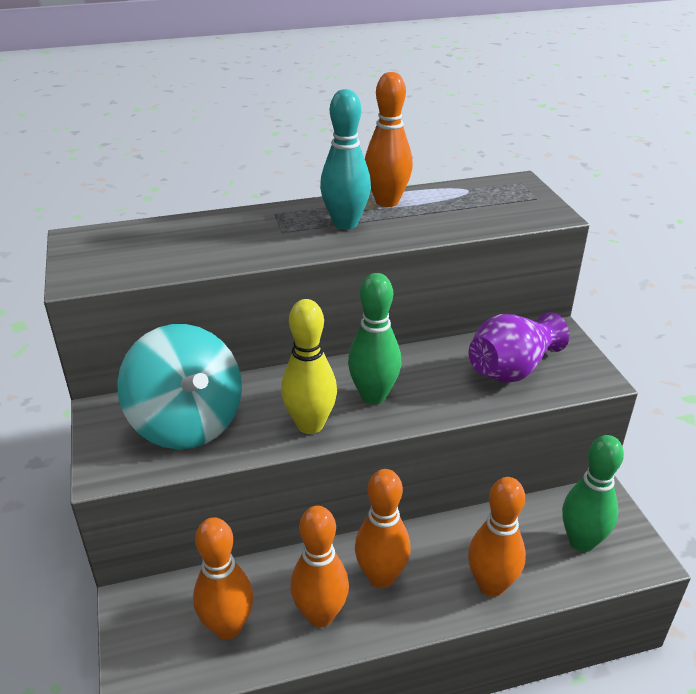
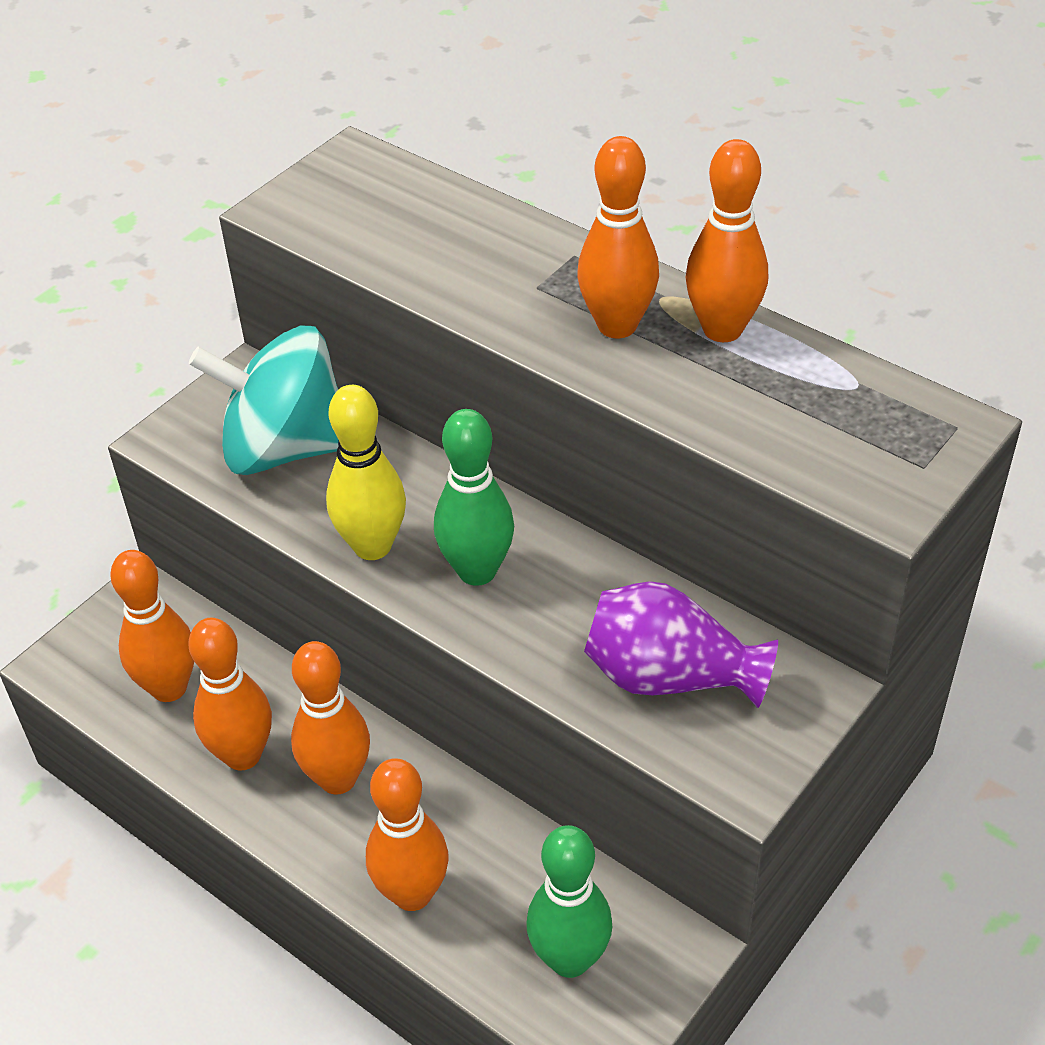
camera: 55 degrees right, 10 degrees up
(187, 423) = (284, 448): turquoise spinning top -> turquoise spinning top turned 75 degrees clockwise
(345, 223) = (617, 325): turquoise bowling pin -> orange bowling pin

